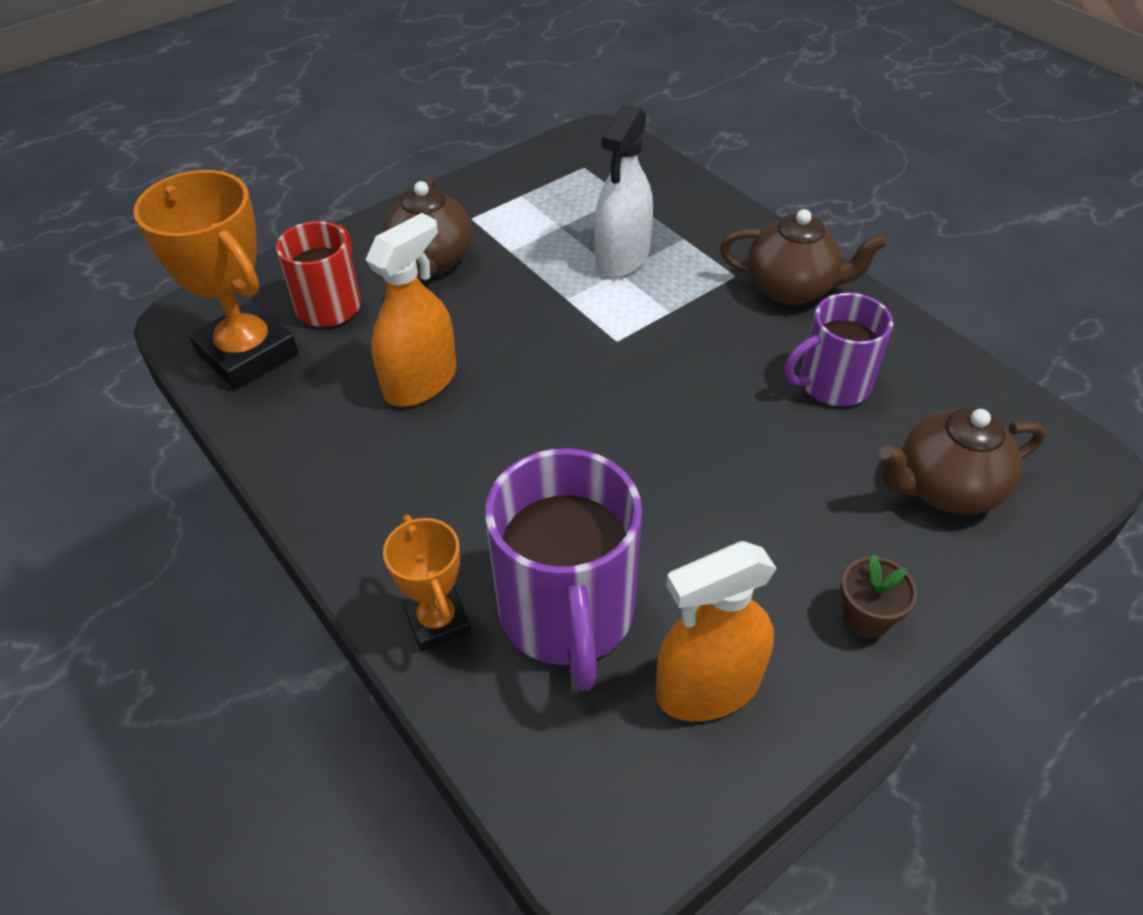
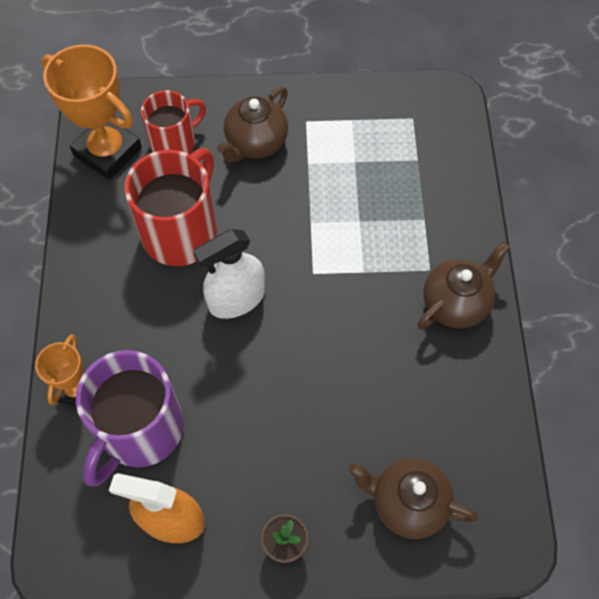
camera: 35 degrees right, 15 degrees up
(247, 353) = (107, 152): orange trophy -> orange trophy turned 45 degrees counterclockwise
(420, 382) = (181, 231): orange spray bottle -> red mug
(622, 257) = (372, 210): white spray bottle -> white spray bottle (236, 299)
(791, 289) = (456, 303): brown teapot -> brown teapot turned 90 degrees counterclockwise
(832, 384) = (412, 389): purple mug -> none

